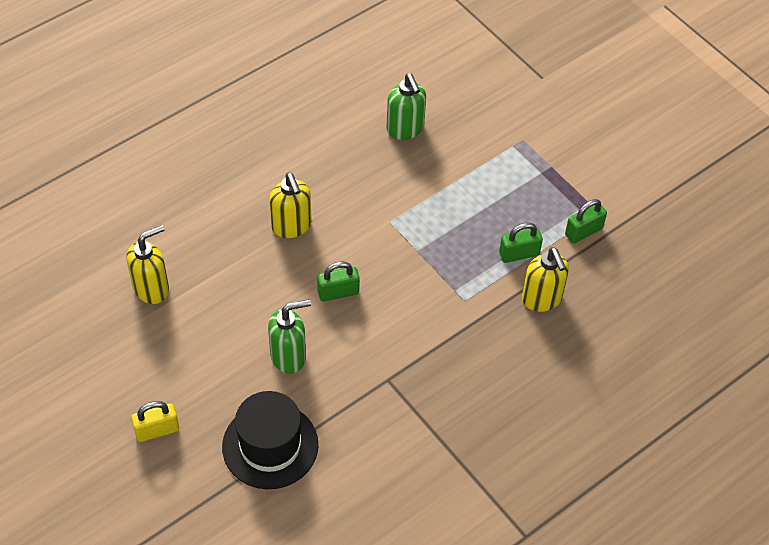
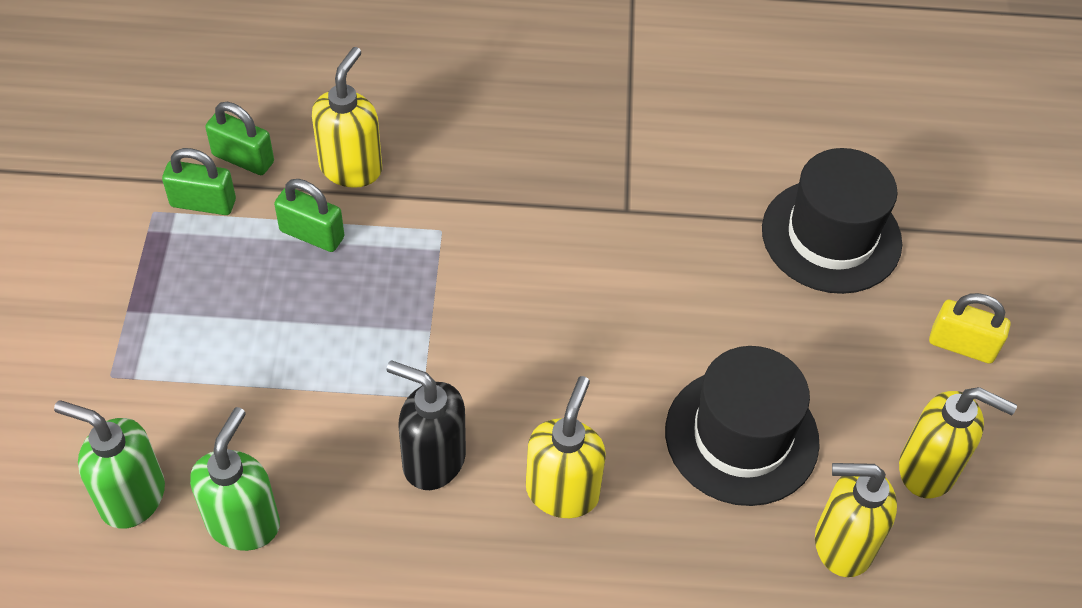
camera: 140 degrees left, 0 degrees up
(133, 350) = (928, 469): none -> yellow soap dispenser
(233, 304) = (741, 436): none -> black hat
(289, 356) = (723, 317): green soap dispenser -> green soap dispenser (131, 497)
(338, 292) = (587, 351): green padlock -> green padlock (243, 158)
(357, 200) = (432, 460): none -> black soap dispenser

